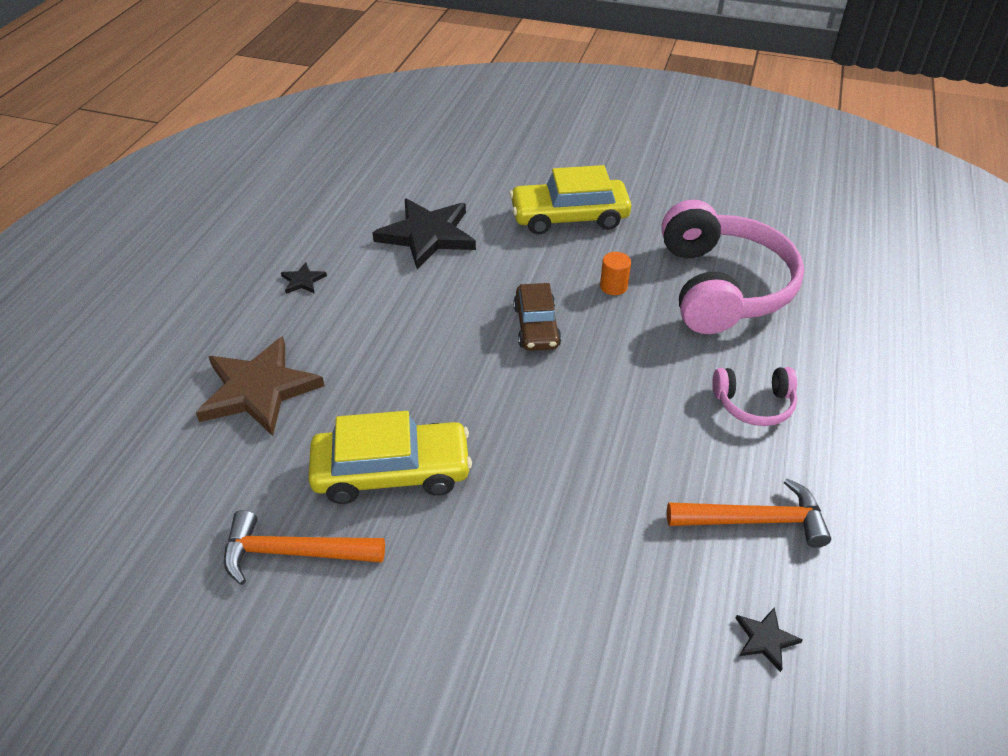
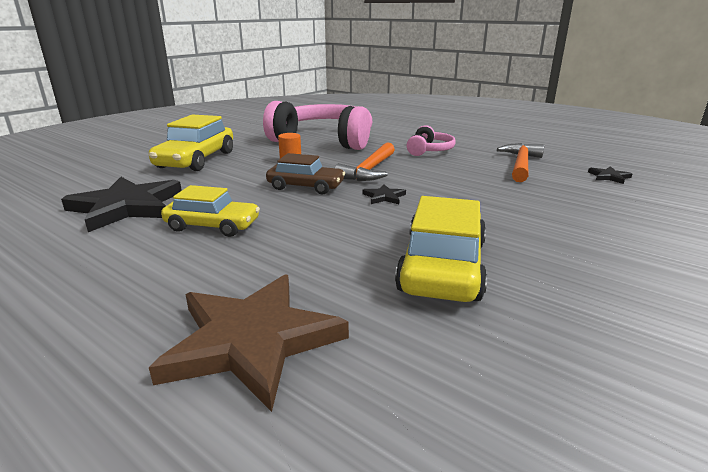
camera: 70 degrees left, 20 degrees down
(294, 553) = (549, 342): orange hammer -> orange hammer (369, 170)
(303, 281) = (82, 282): black star -> black star (384, 197)
(412, 301) = (212, 226): none -> yellow car

